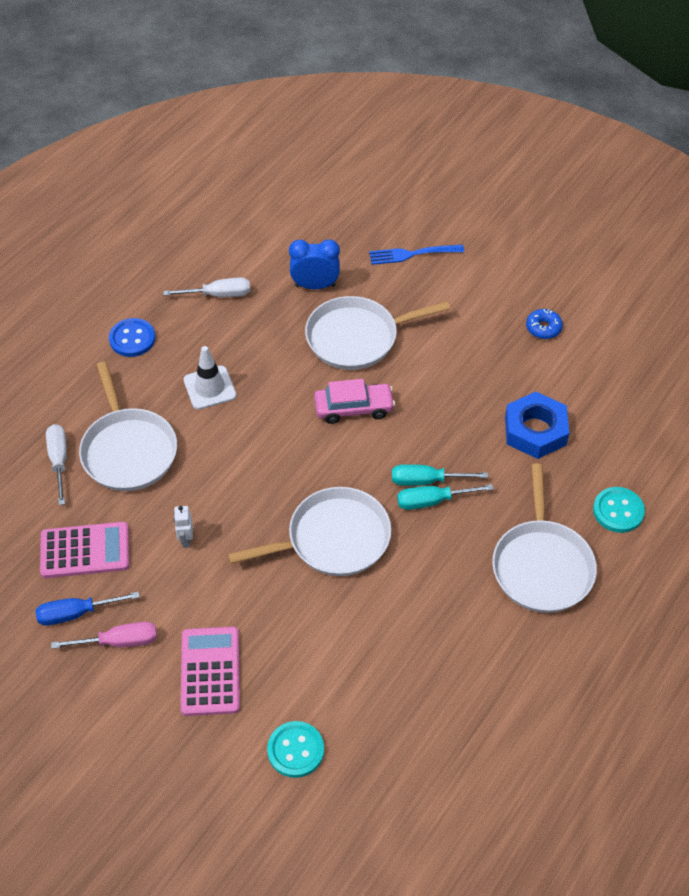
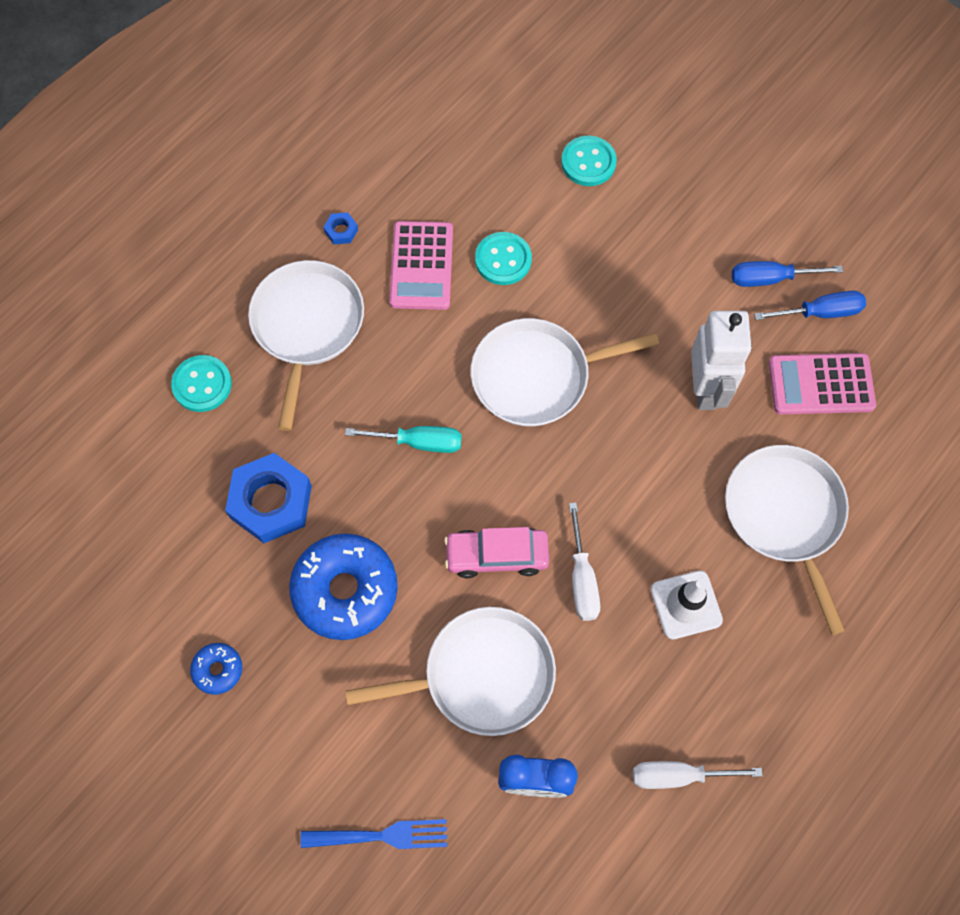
camera: 175 degrees left, 15 degrees up
(59, 461) = (870, 506): white screwdriver -> white screwdriver (582, 578)
(118, 642) = (771, 278): pink screwdriver -> blue screwdriver
(132, 339) = (798, 700): blue button -> none
(186, 540) = (706, 388): white robot -> white robot, size x2.23
(210, 671) = (673, 241): pink calculator -> pink calculator (421, 266)
(373, 640) = (503, 260): none -> turquoise button
(433, 501) = (415, 415): turquoise screwdriver -> none
(464, 379) = (345, 590): none -> blue donut
(532, 656) = (341, 231): none -> blue nut

